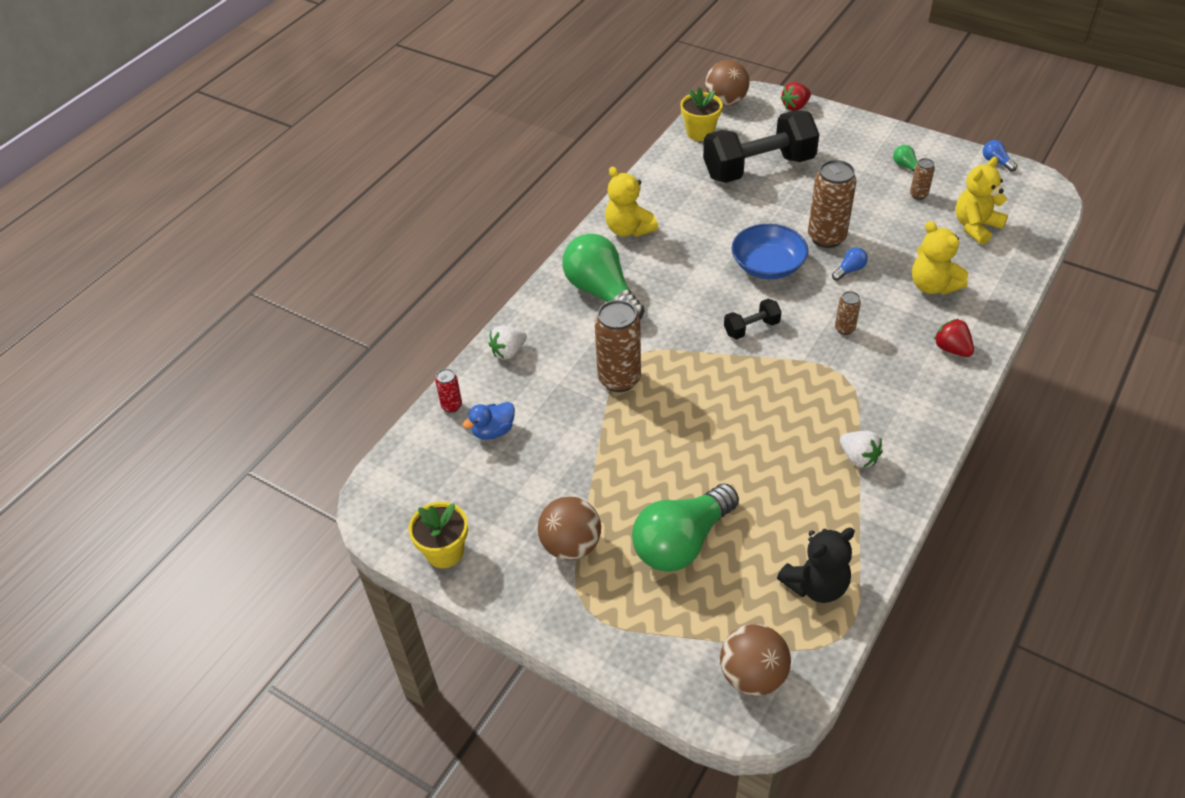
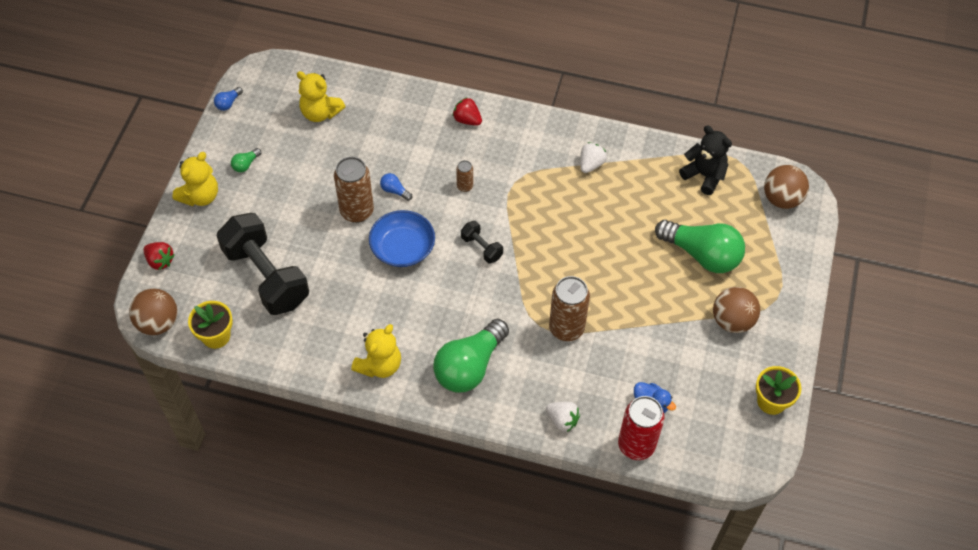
camera: 110 degrees left, 10 degrees up
(451, 406) = (636, 445): red can -> red can, size x2.05
(918, 195) = (285, 153): brown can -> none
(932, 286) = (400, 136): yellow teddy bear -> yellow teddy bear (200, 196)
(952, 349) = (467, 120): red strawberry -> red strawberry turned 90 degrees clockwise

